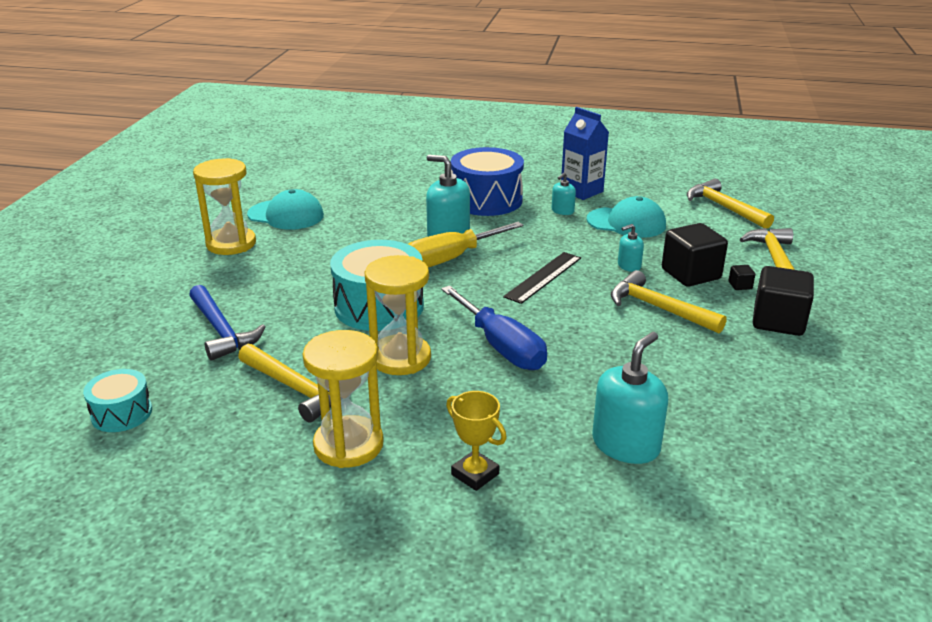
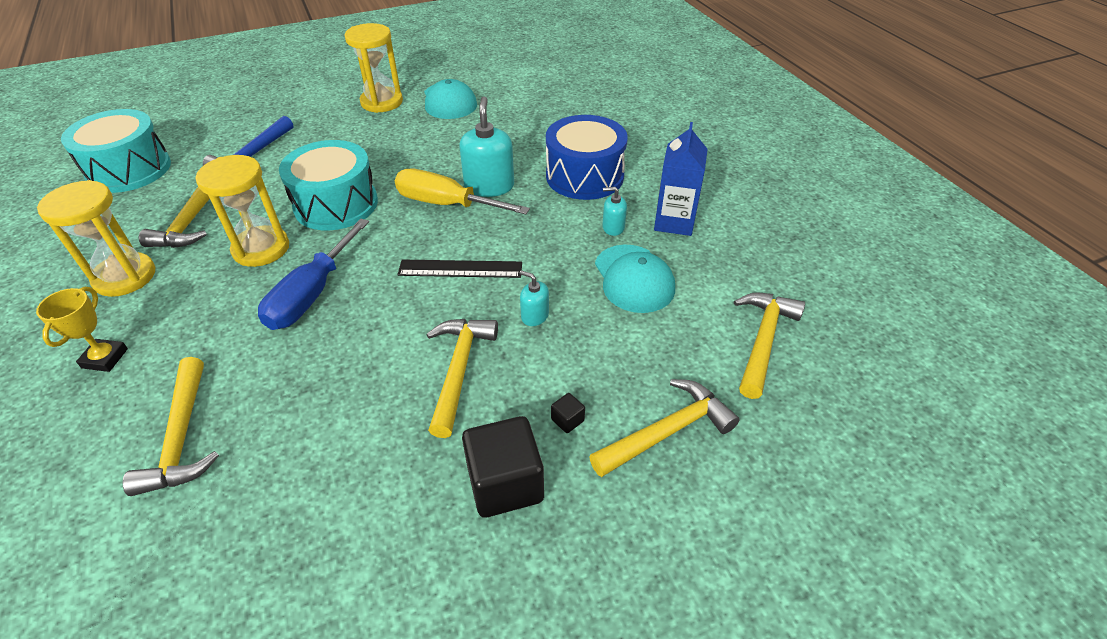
camera: 55 degrees right, 15 degrees up
(122, 413) = (129, 170): turquoise drum -> turquoise drum, size x1.83
(626, 445) = (182, 437): turquoise soap dispenser -> yellow hammer
(690, 274) = (558, 369): black cube -> none

